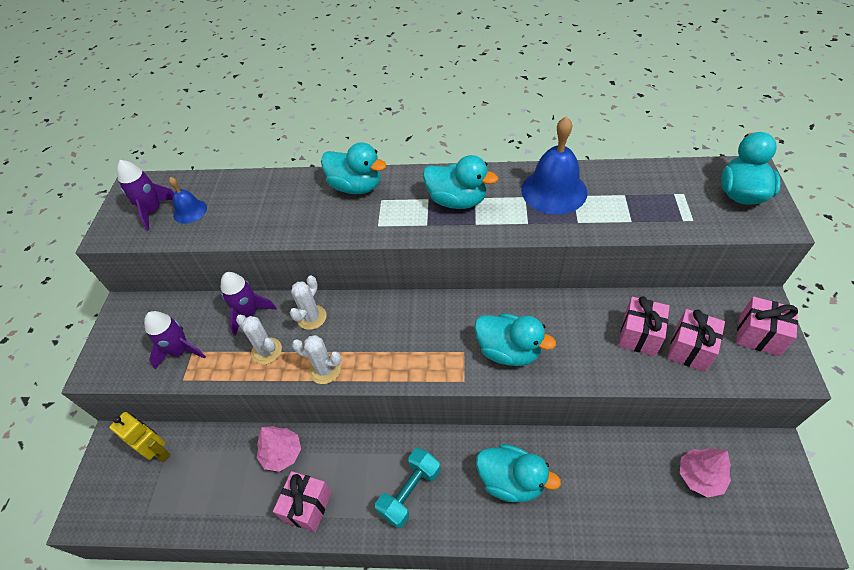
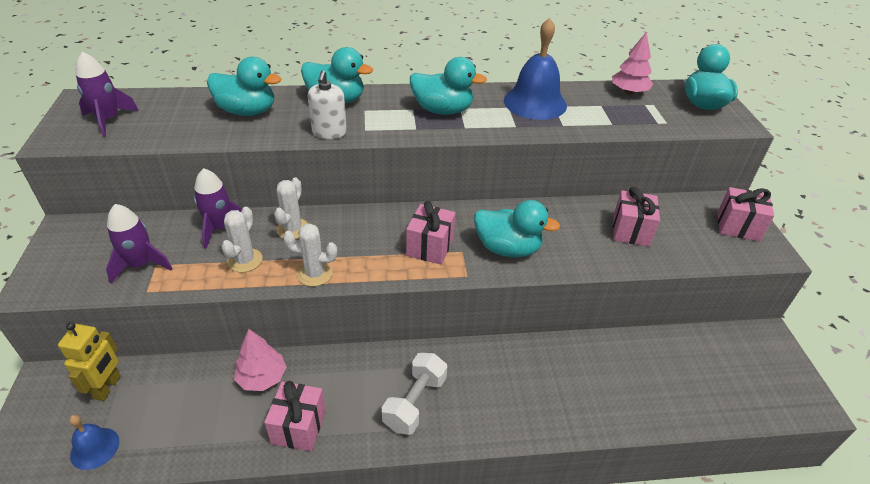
camera: 15 degrees left, 10 degrees down
(159, 451) = (107, 387): yellow robot -> yellow robot turned 75 degrees clockwise
(190, 211) = (153, 120): blue bell -> blue bell (95, 448)
(266, 351) = (245, 260): white cactus -> white cactus turned 75 degrees clockwise
(344, 229) = (329, 132): none -> white soap dispenser
(410, 492) = (415, 402): turquoise dumbbell -> white dumbbell
(511, 481) = (521, 383): turquoise duck -> turquoise duck (247, 111)
(689, 349) = (679, 239): pink gift -> pink gift (430, 247)
(700, 476) = (705, 364): pink tree -> pink tree (629, 92)

